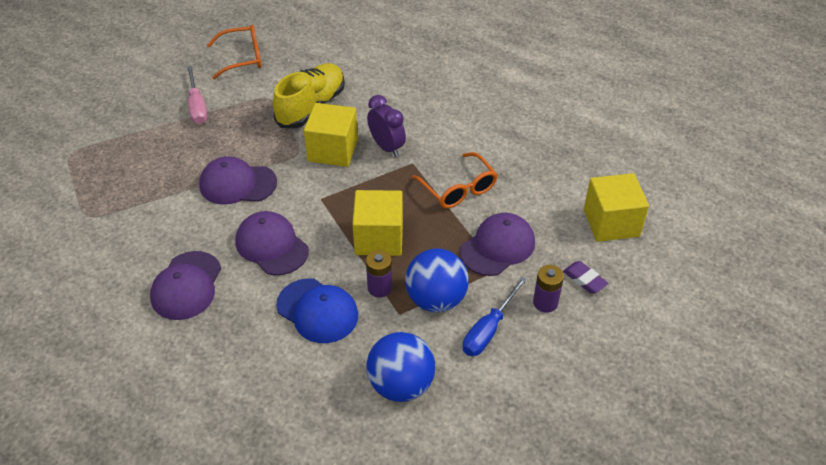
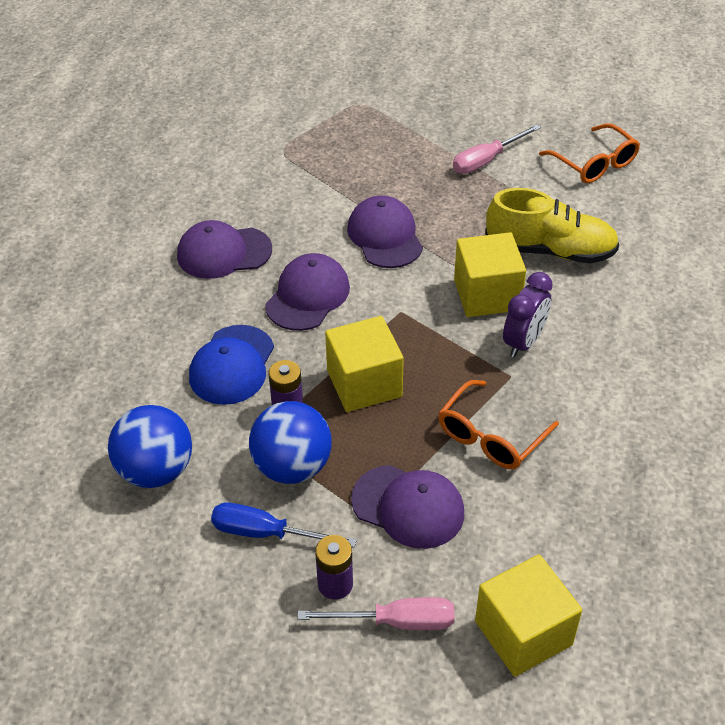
camera: 70 degrees right, 0 degrees up
(584, 279) = (396, 622): purple eraser -> pink screwdriver

